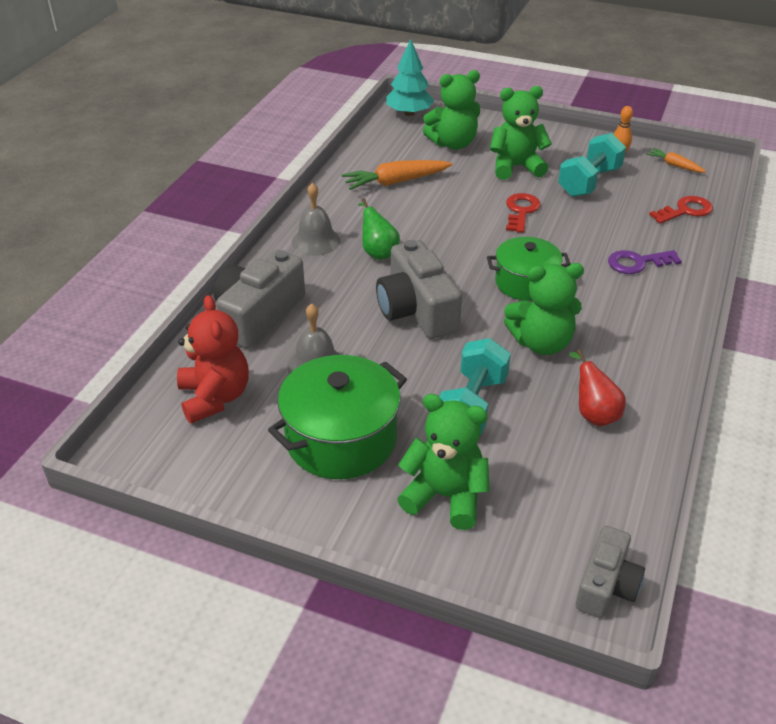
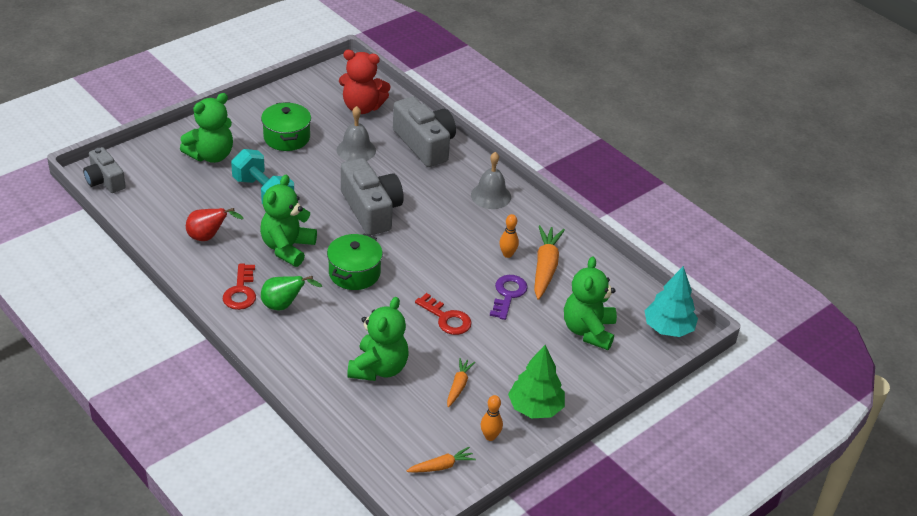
camera: 115 degrees right, 0 degrees up
(341, 439) = (287, 137): green pot -> green pot, size x0.66
(378, 252) = (452, 219): green pear -> green pear (284, 305)
(398, 205) = (507, 254): none -> orange bowling pin
(416, 310) = (371, 209): grey camera -> grey camera turned 60 degrees clockwise
(516, 167) = (518, 351): green teddy bear -> green teddy bear (379, 368)
(565, 144) = (535, 408): none -> green tree
(589, 182) = (458, 386): turquoise dumbbell -> orange carrot
(637, 263) = (324, 346): purple key -> purple key (508, 294)
(685, 211) = (365, 423): red key -> red key (241, 292)

